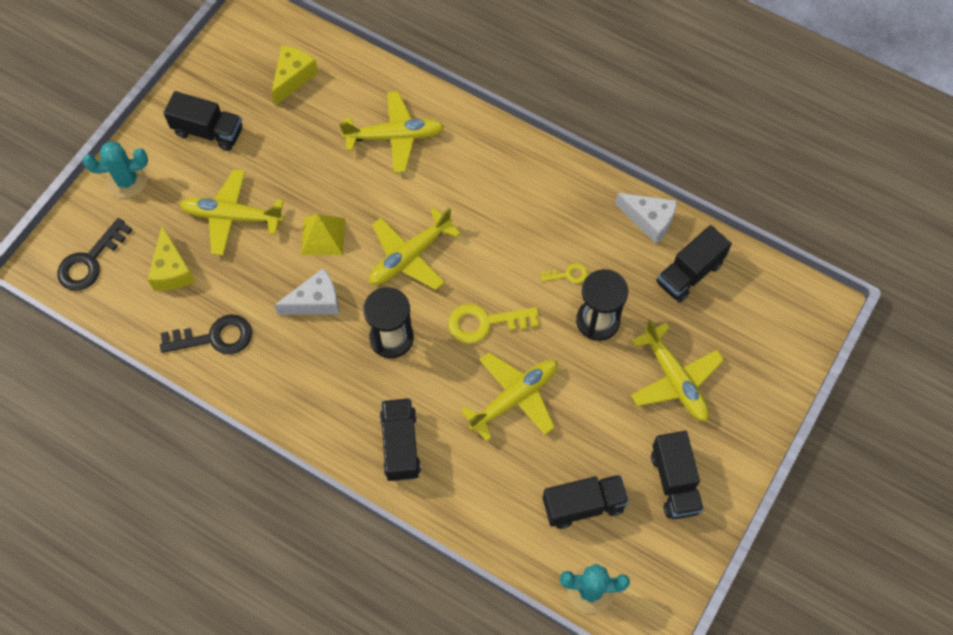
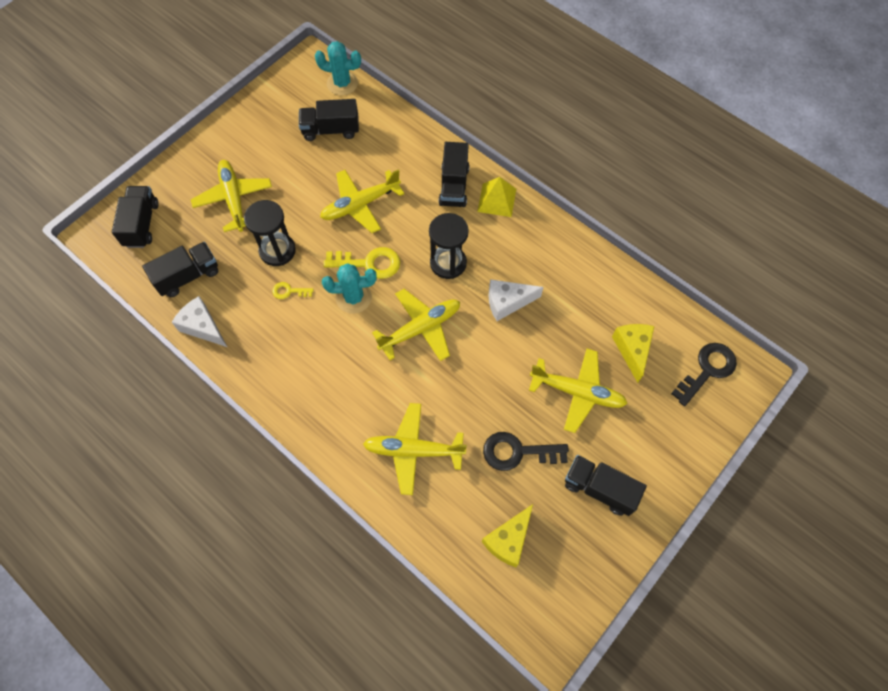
camera: 170 degrees left, 0 degrees up
(127, 181) = (679, 446): turquoise cactus -> turquoise cactus (353, 297)
(214, 337) = (594, 286): black key -> black key (517, 452)
(323, 236) = (495, 360): yellow pyramid -> yellow pyramid (497, 200)
(674, 482) = (262, 134): black truck -> black truck (142, 224)

